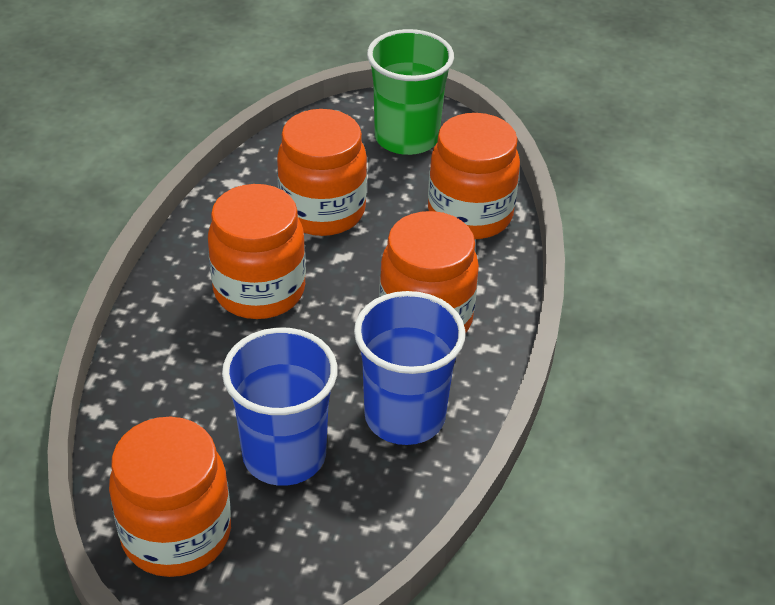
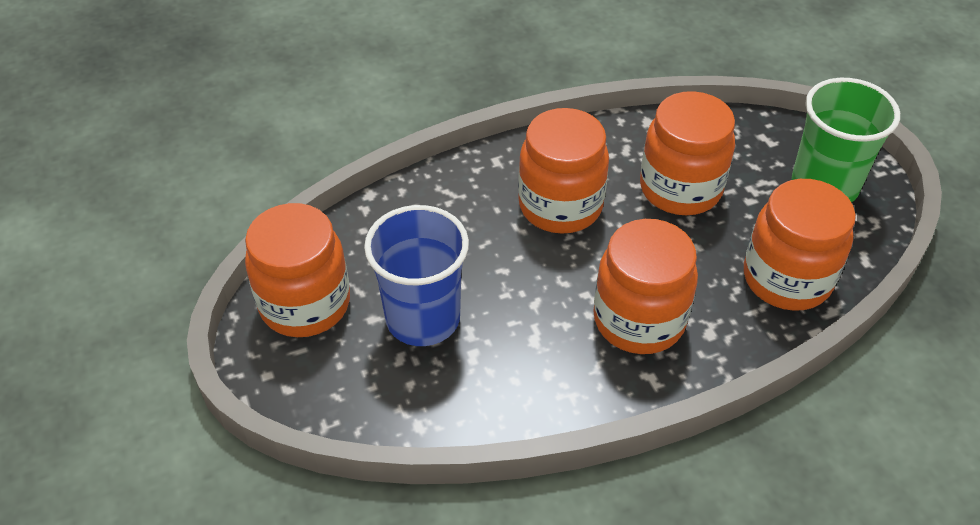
camera: 55 degrees right, 5 degrees up
(404, 416) = (526, 367): blue cup -> none

